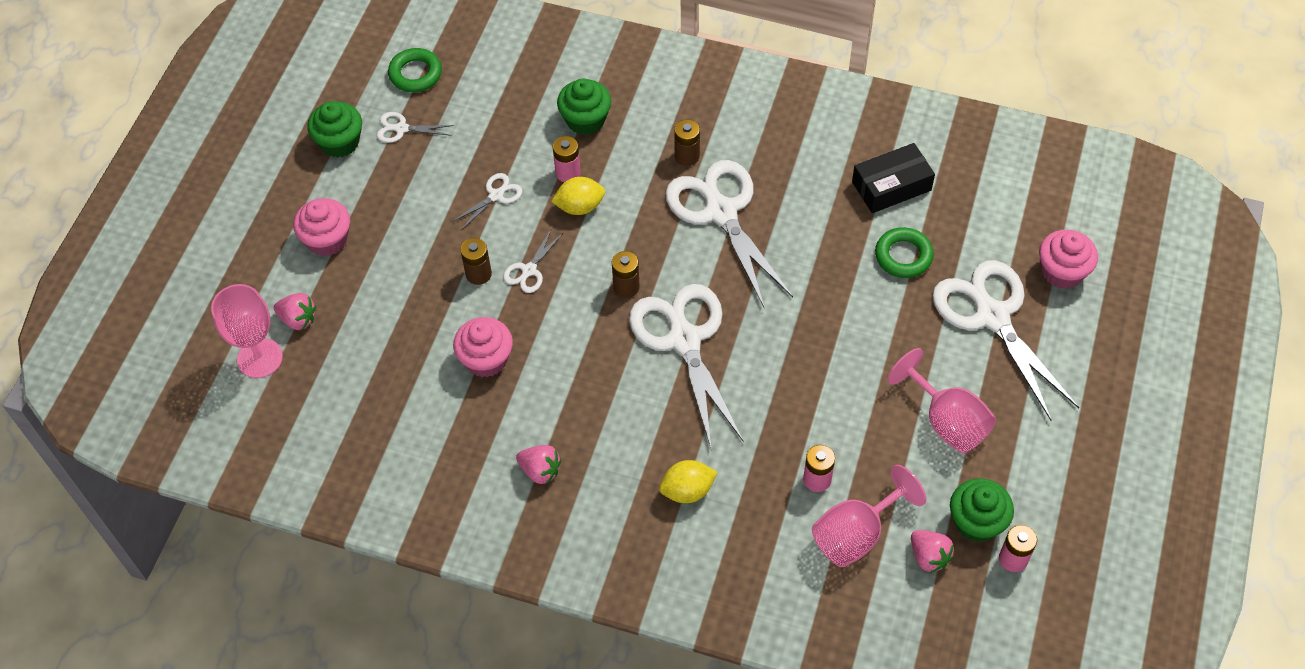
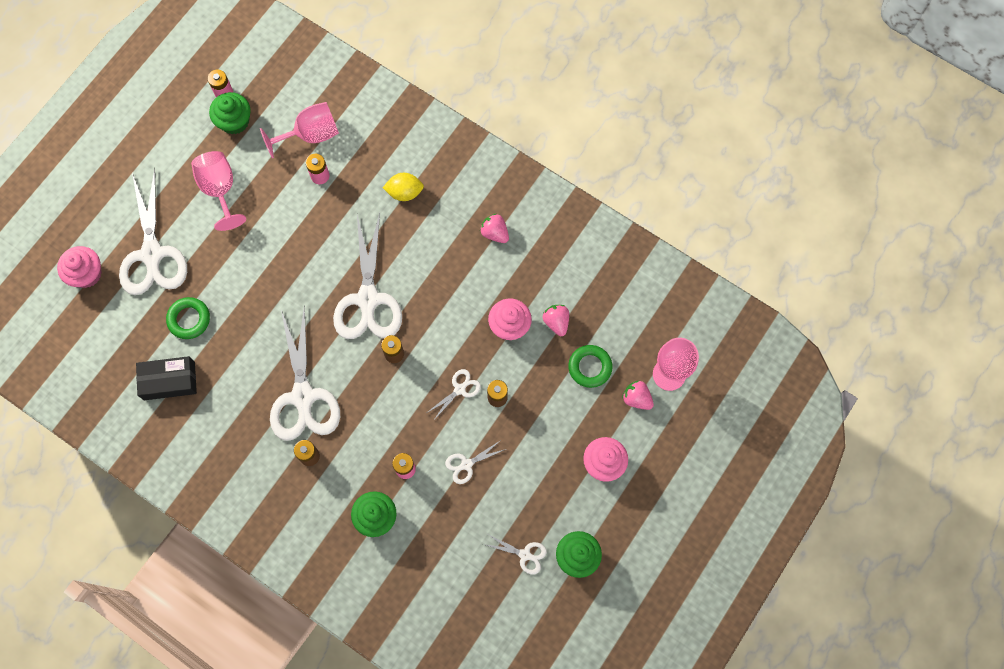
camera: 165 degrees left, 15 degrees up
(415, 74) = (500, 611): green ring -> green ring (590, 367)
(580, 207) = (406, 434): yellow lemon -> none
(929, 557) = (273, 109): pink strawberry -> pink strawberry (556, 322)

